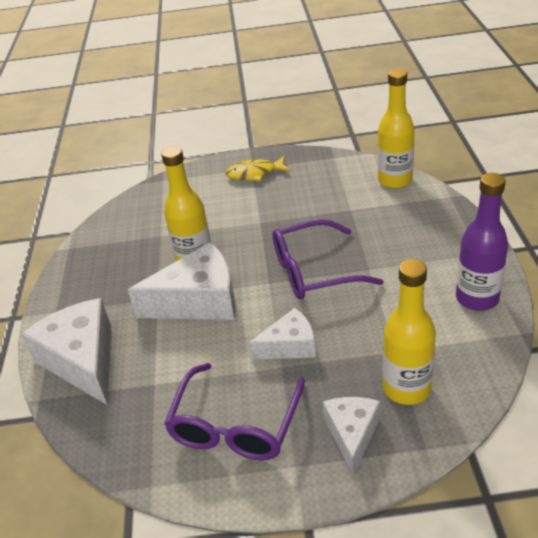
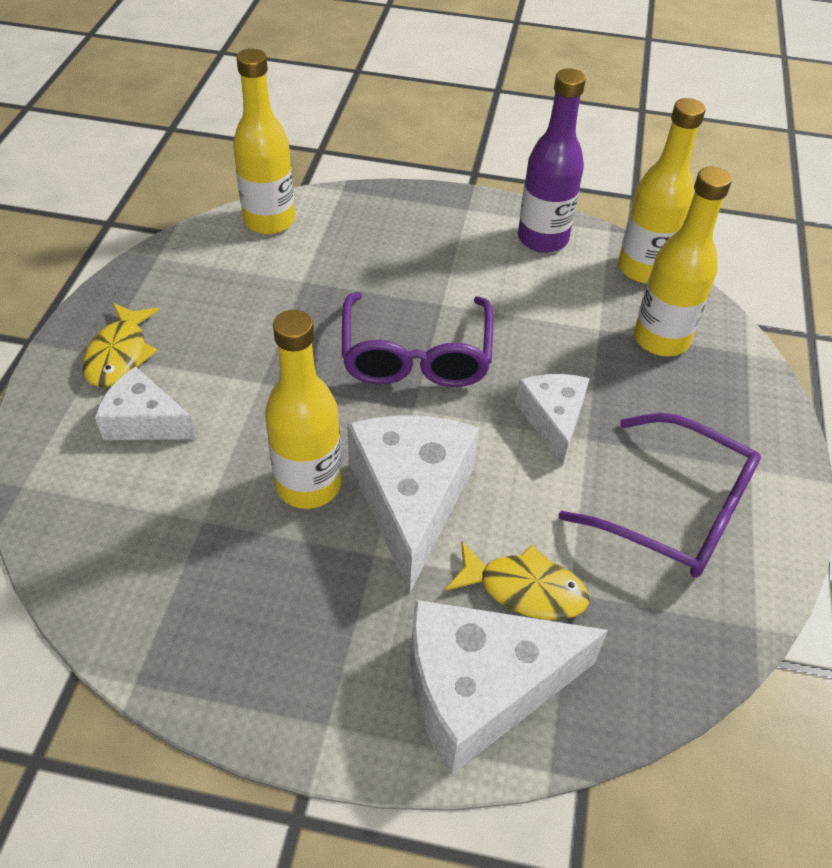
camera: 80 degrees left, 10 degrees up
(150, 363) = (524, 589): none -> yellow fish
(352, 434) = (716, 404): white cheese -> white cheese (144, 421)
(486, 363) = (643, 269): none -> yellow bottle

